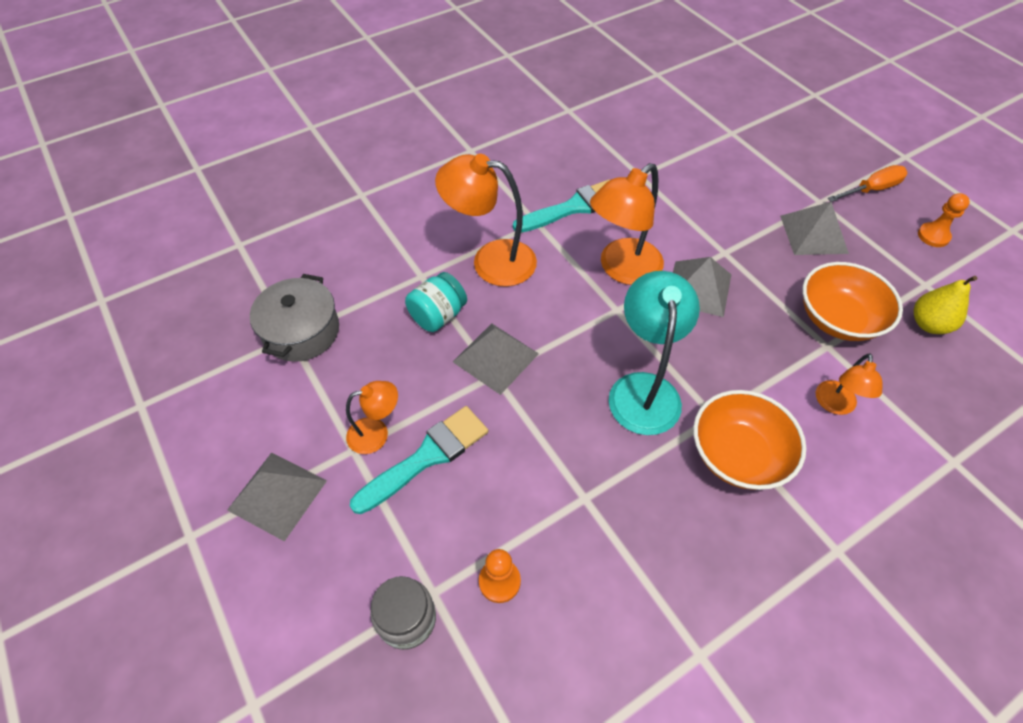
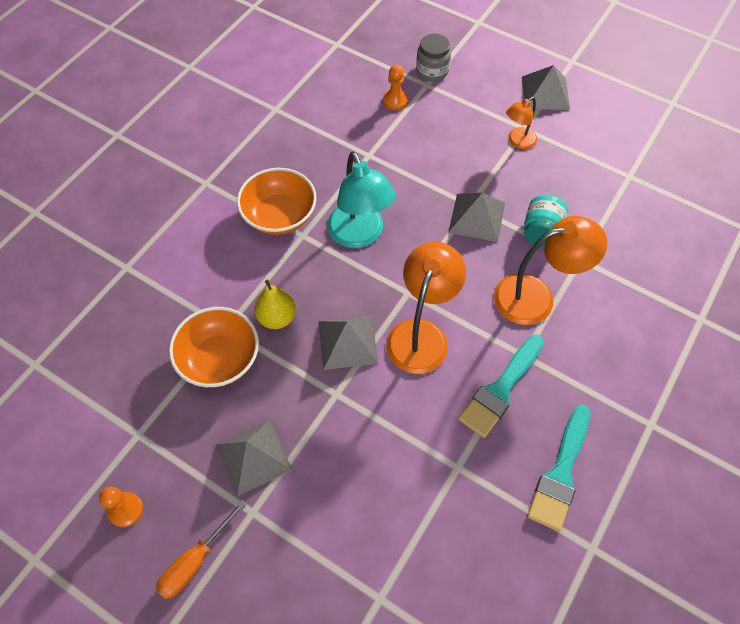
camera: 155 degrees right, 5 degrees up
(301, 331) = (625, 182): grey pot -> none
(426, 457) = (477, 140): turquoise brush -> turquoise brush (560, 472)
(835, 405) = (215, 277): orange lamp -> none
(928, 324) = (137, 386): yellow pear -> yellow pear (277, 317)

